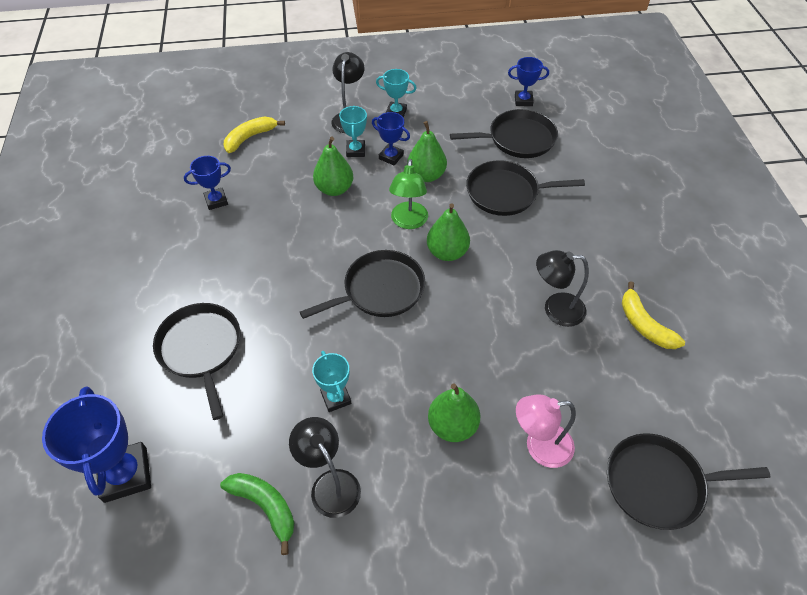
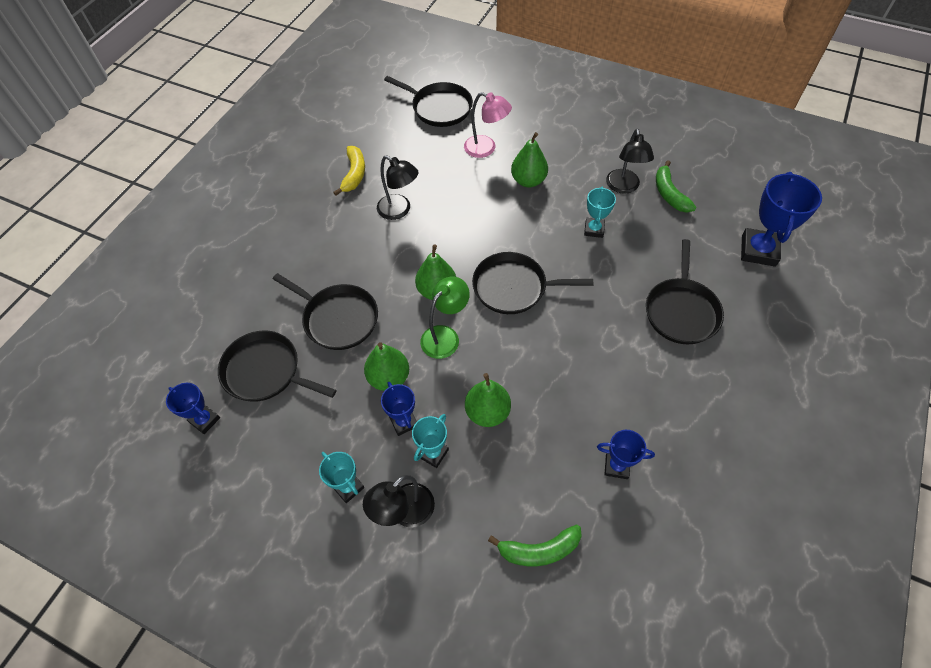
camera: 145 degrees left, 5 degrees up
(250, 138) = (539, 550): yellow banana -> green banana

